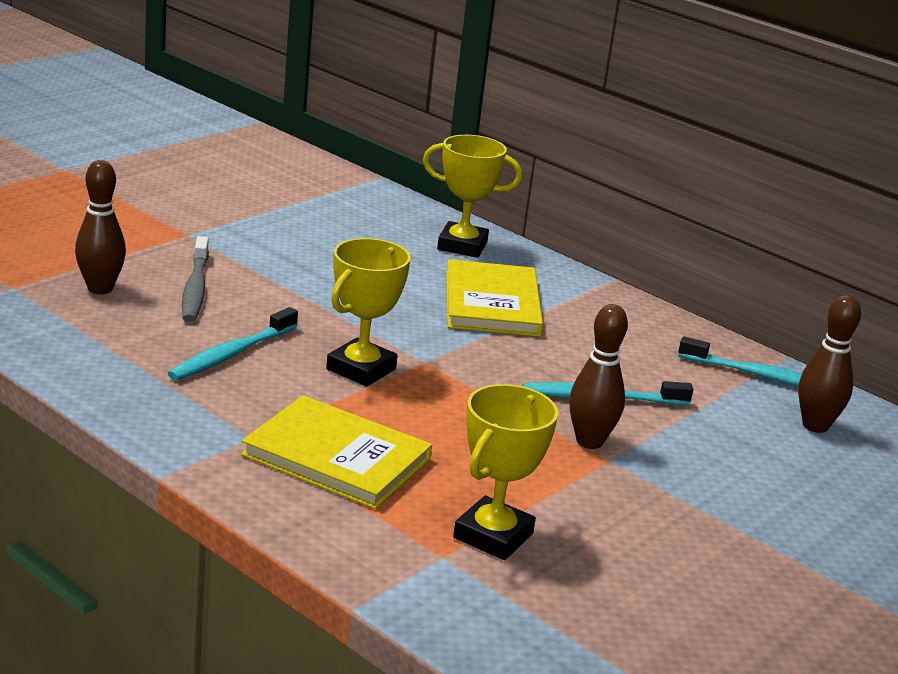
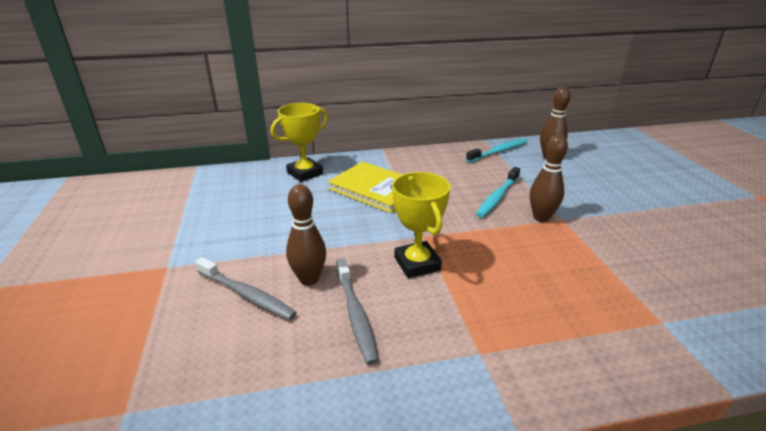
camera: 50 degrees left, 5 degrees up
(100, 289) = (192, 350): brown bowling pin -> brown bowling pin (309, 279)
(231, 354) = (356, 315): turquoise toothbrush -> grey toothbrush
(336, 457) = (525, 320): yellow book -> none
(493, 536) = (639, 291): yellow trophy -> none

